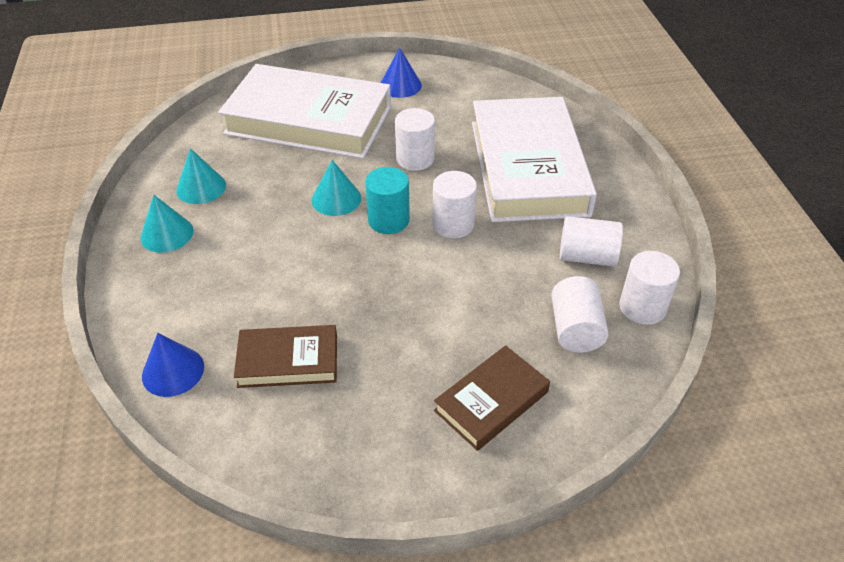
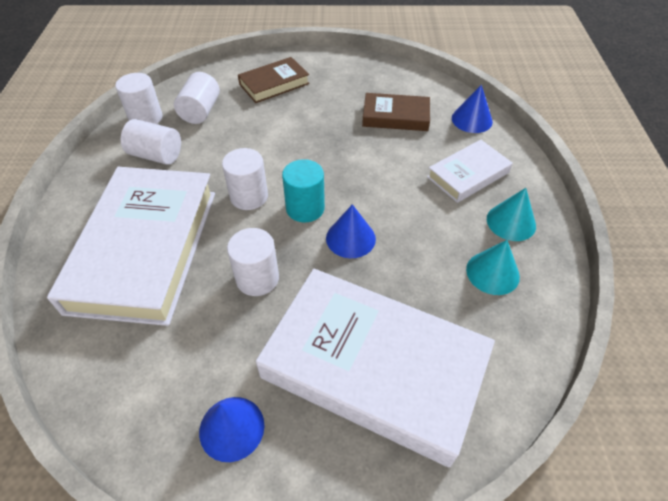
camera: 170 degrees left, 5 degrees up
(200, 282) = (468, 175): none -> white book
(336, 199) = (350, 238): turquoise cone -> blue cone

